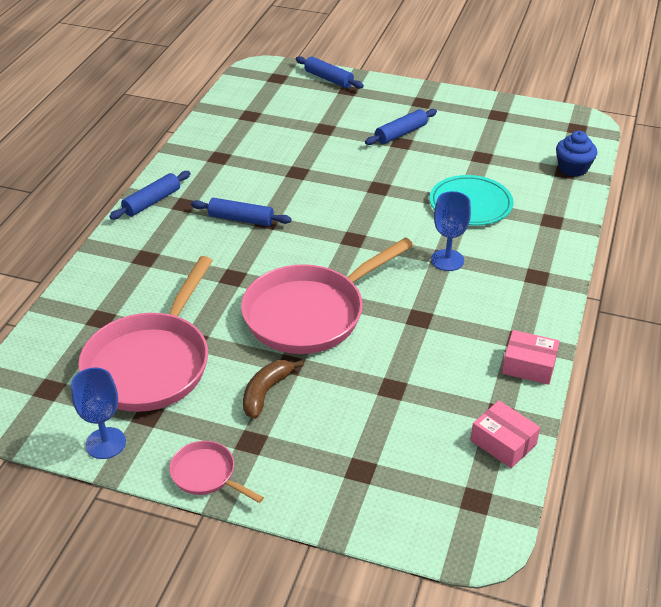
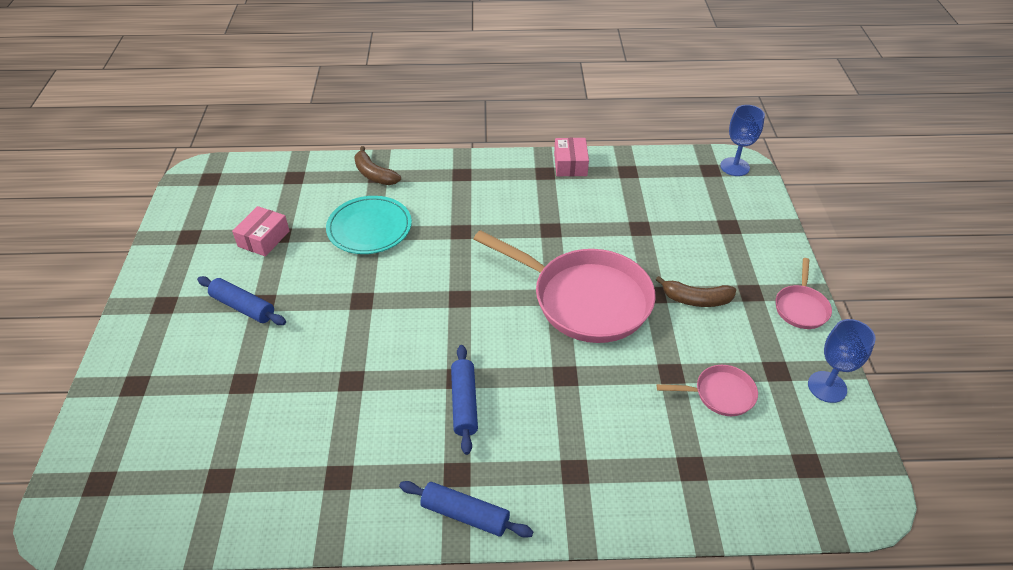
camera: 110 degrees left, 5 degrees up
(151, 363) = (720, 394): pink pan -> pink pan, size x0.46
(329, 79) = (102, 416): blue rolling pin -> none
(447, 260) = (464, 227): blue goblet -> blue goblet (734, 167)
(503, 442) = (653, 166): pink box -> pink box (264, 239)
(554, 218) = (374, 174): none -> brown banana
(573, 168) = (287, 173): blue cupcake -> none

